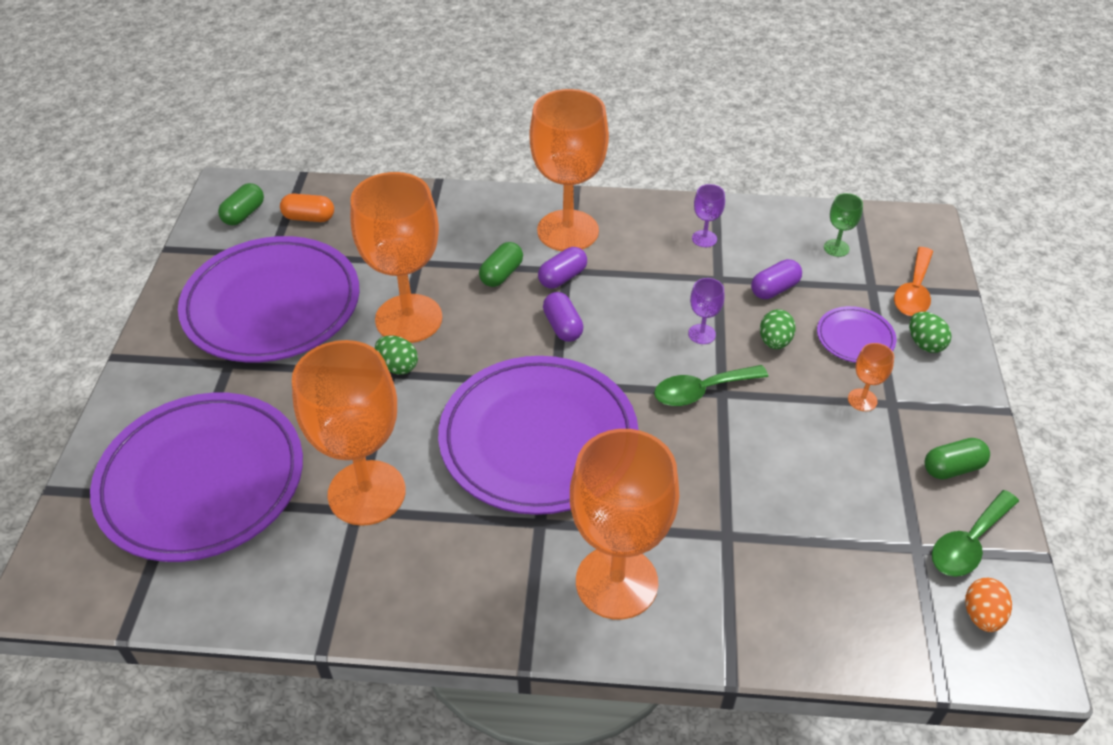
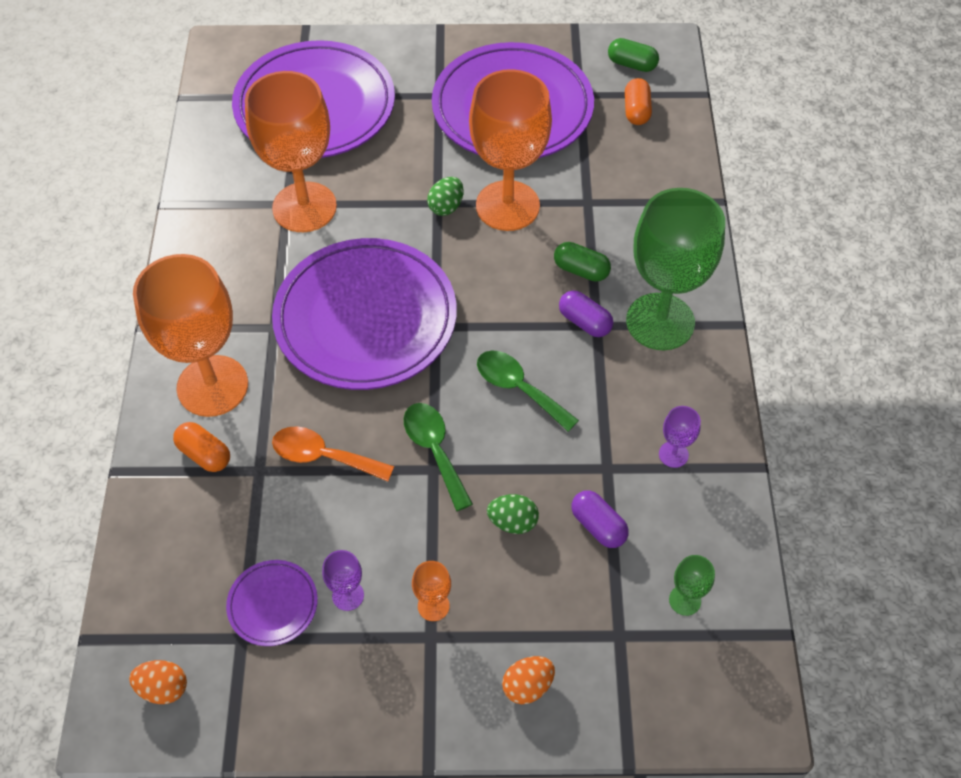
camera: 85 degrees right, 10 degrees up
(562, 326) = (512, 327): purple capsule -> none
(568, 231) = (660, 322): orange goblet -> green goblet
(701, 334) = (516, 451): purple goblet -> purple goblet (348, 595)
(707, 587) = (204, 454): none -> orange capsule
(855, 338) = (528, 607): purple plate -> purple plate (273, 604)
(913, 291) = (618, 685): orange spoon -> orange spoon (323, 456)
(925, 344) = (527, 686): green egg -> orange egg
(952, 468) = (342, 688): green capsule -> none
(968, 543) = (246, 689): green spoon -> green spoon (518, 388)

